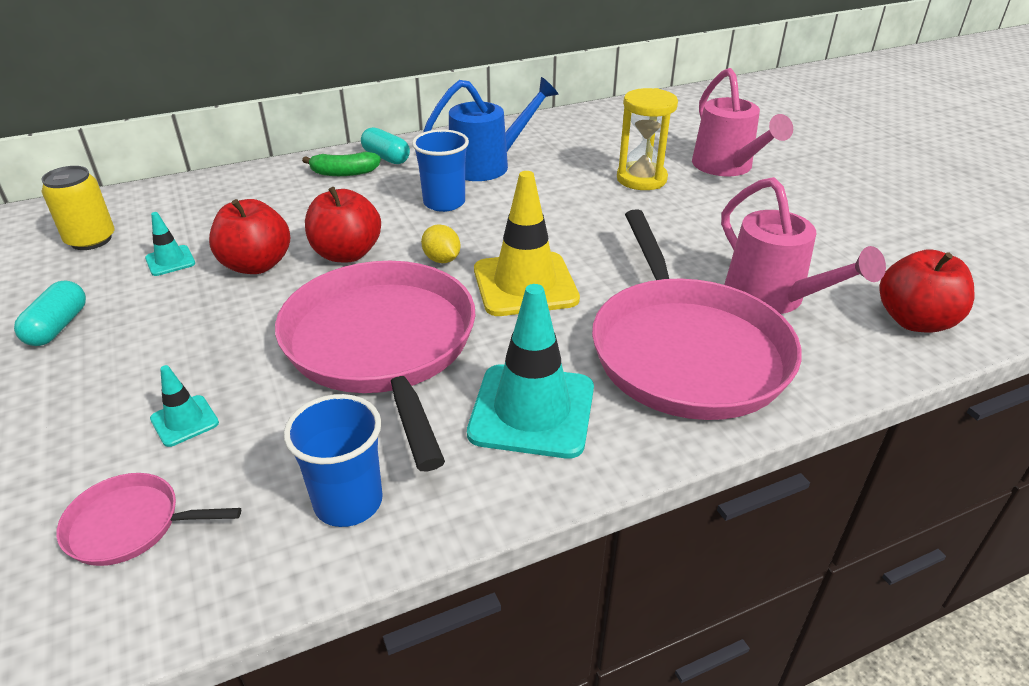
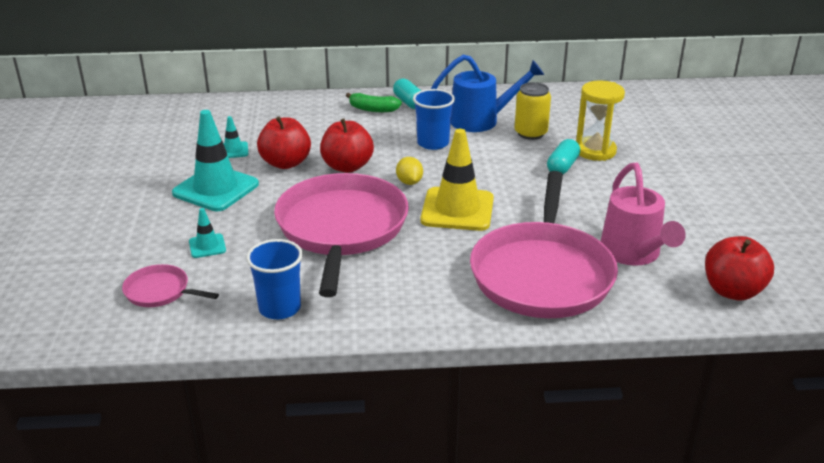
camera: 20 degrees right, 5 degrees down
(58, 327) = (155, 178): turquoise capsule -> turquoise capsule (562, 166)
(91, 240) = (190, 128): yellow can -> yellow can (530, 133)
(532, 411) = (415, 286): turquoise traffic cone -> turquoise traffic cone (216, 189)
(727, 167) = (673, 153): pink watering can -> none

